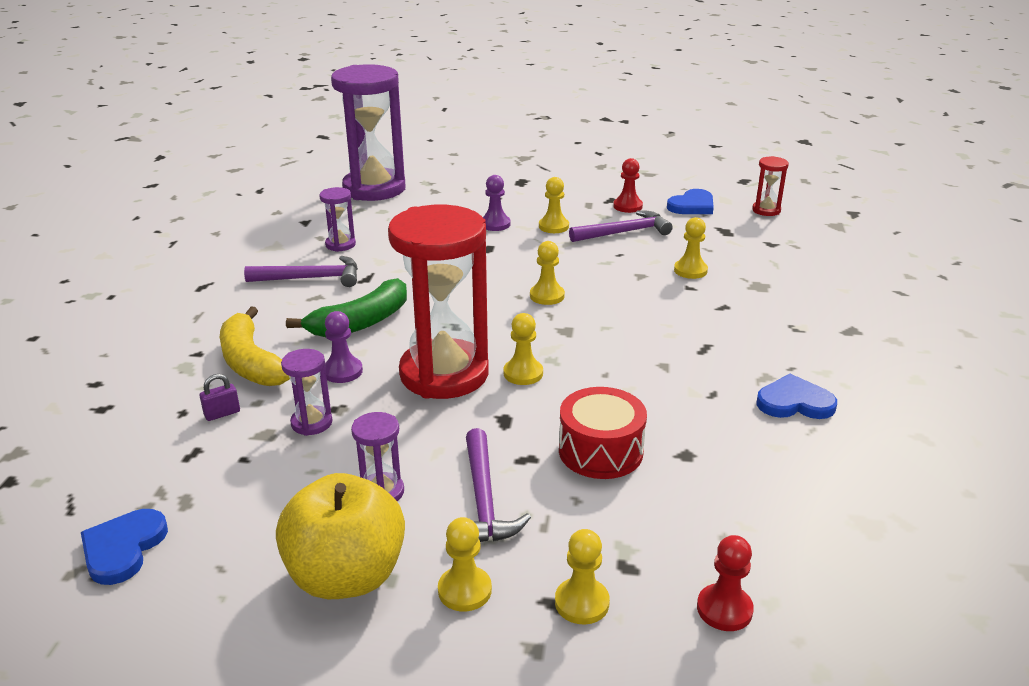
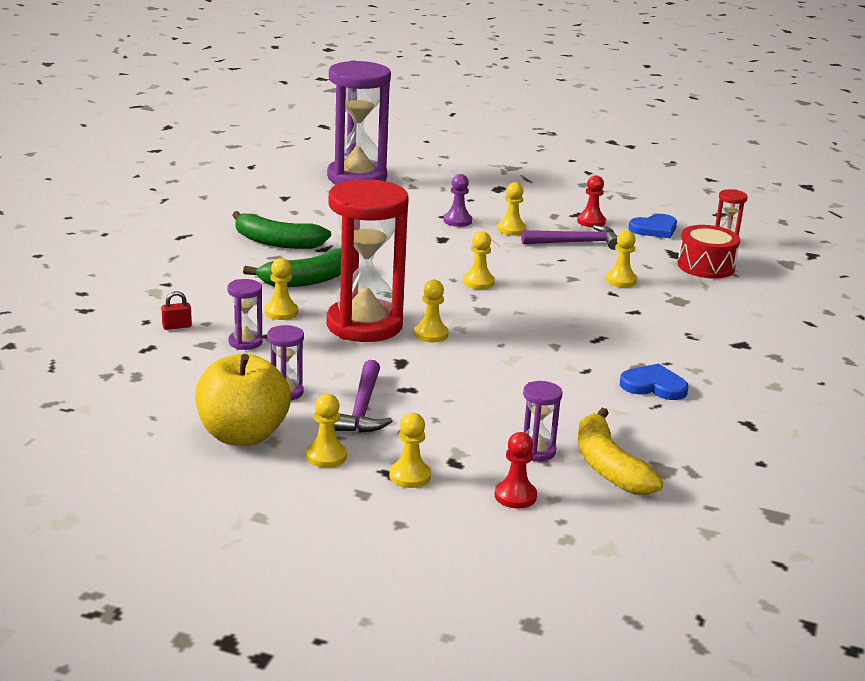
camera: 10 degrees right, 5 degrees down
(123, 548) = (86, 396): blue heart -> none
(222, 413) = (177, 326): purple padlock -> red padlock
(250, 362) = (208, 295): yellow banana -> yellow banana (608, 466)
(312, 278) = (277, 242): purple hammer -> green banana
(340, 245) = (310, 219): purple hourglass -> purple hourglass (536, 451)
(342, 371) = (281, 312): purple pawn -> yellow pawn
(600, 451) = (470, 393): red drum -> red drum (706, 266)

